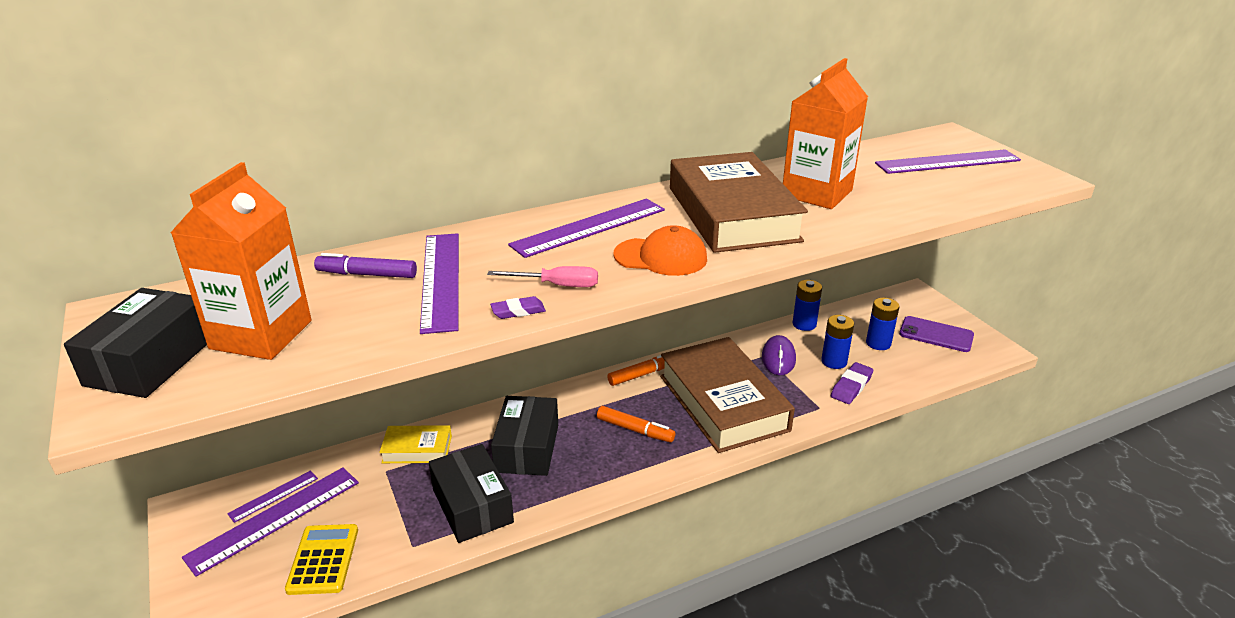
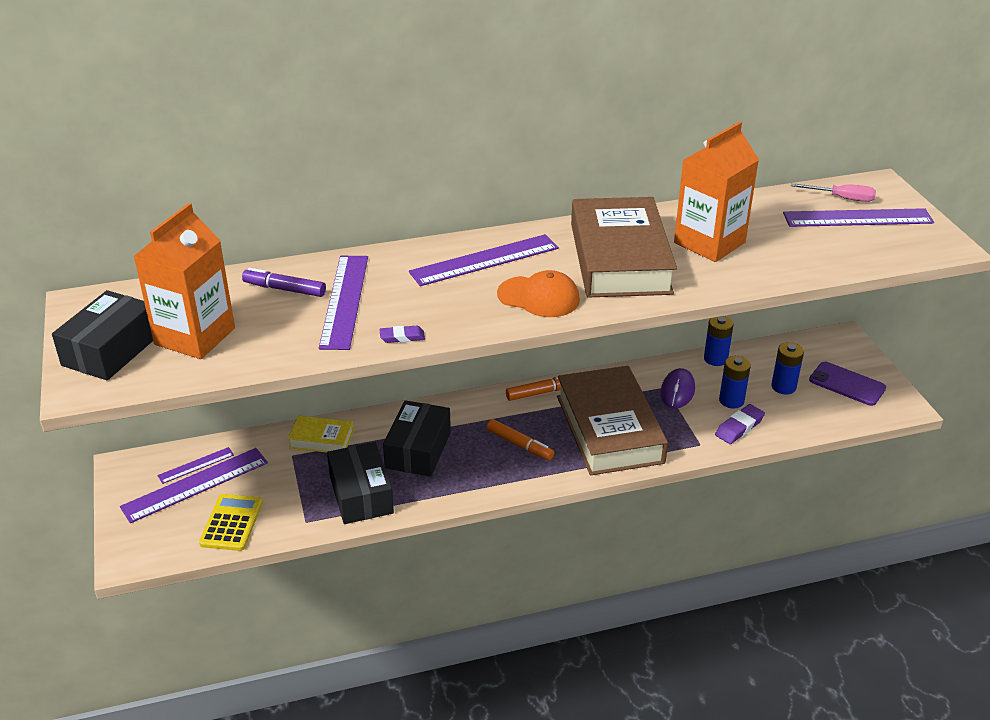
camera: 10 degrees right, 5 degrees up
(557, 285) = (441, 316): pink screwdriver -> pink screwdriver (842, 198)

